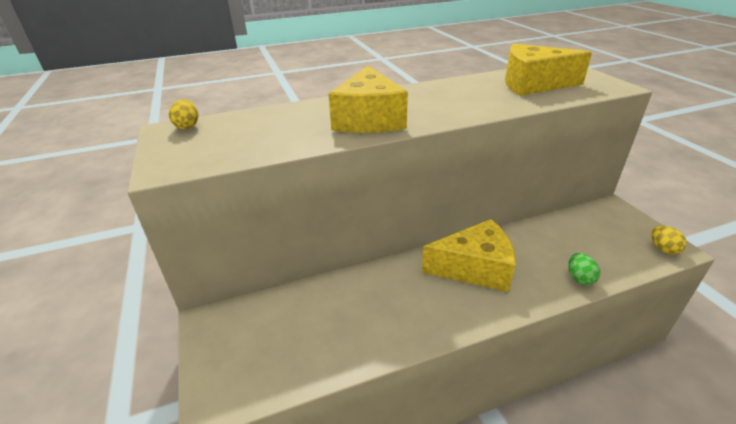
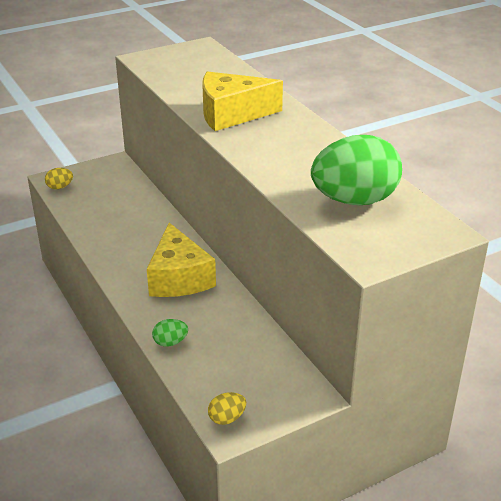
camera: 80 degrees right, 0 degrees up
(187, 126) = (207, 51): yellow egg -> yellow egg (60, 187)
(533, 84) = (354, 200): yellow cheese -> green egg

